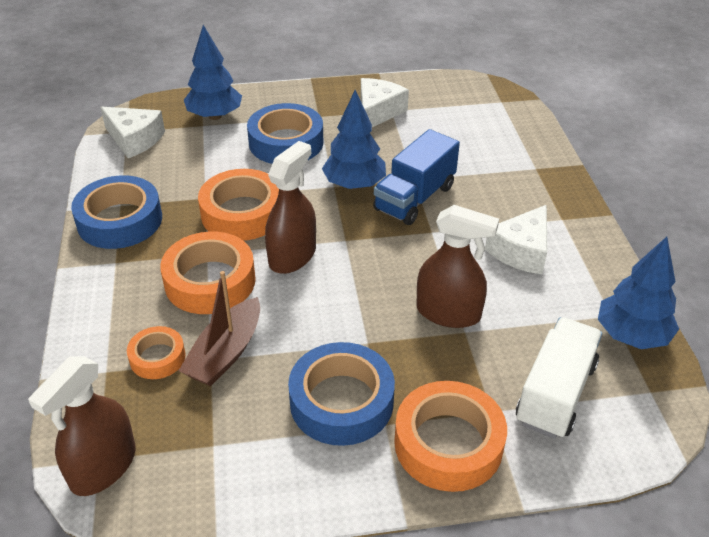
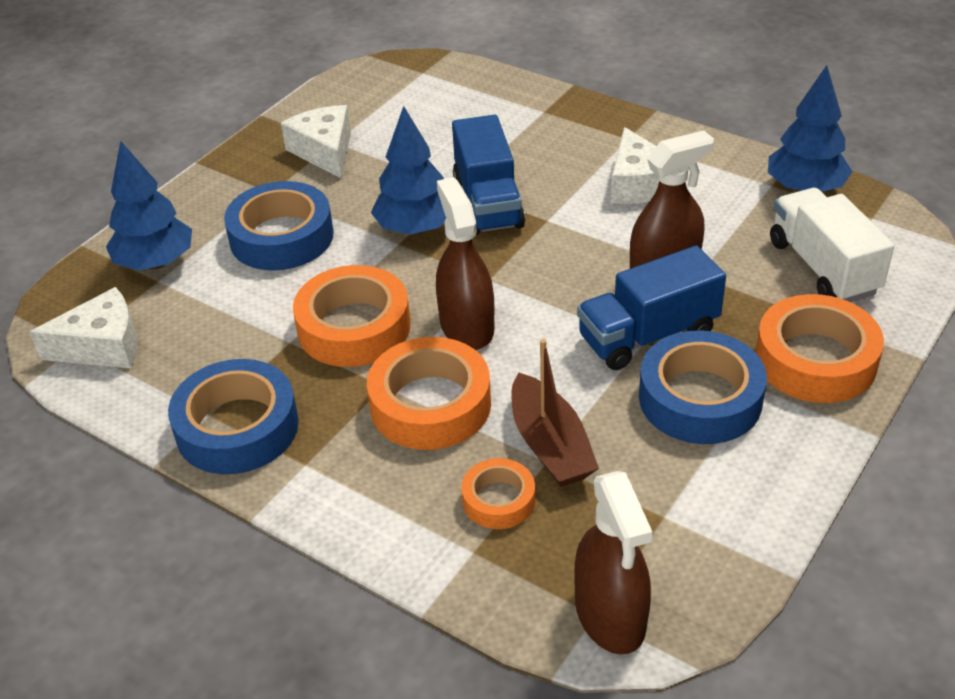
camera: 45 degrees left, 0 degrees up
(375, 341) = (648, 335): none -> blue truck

